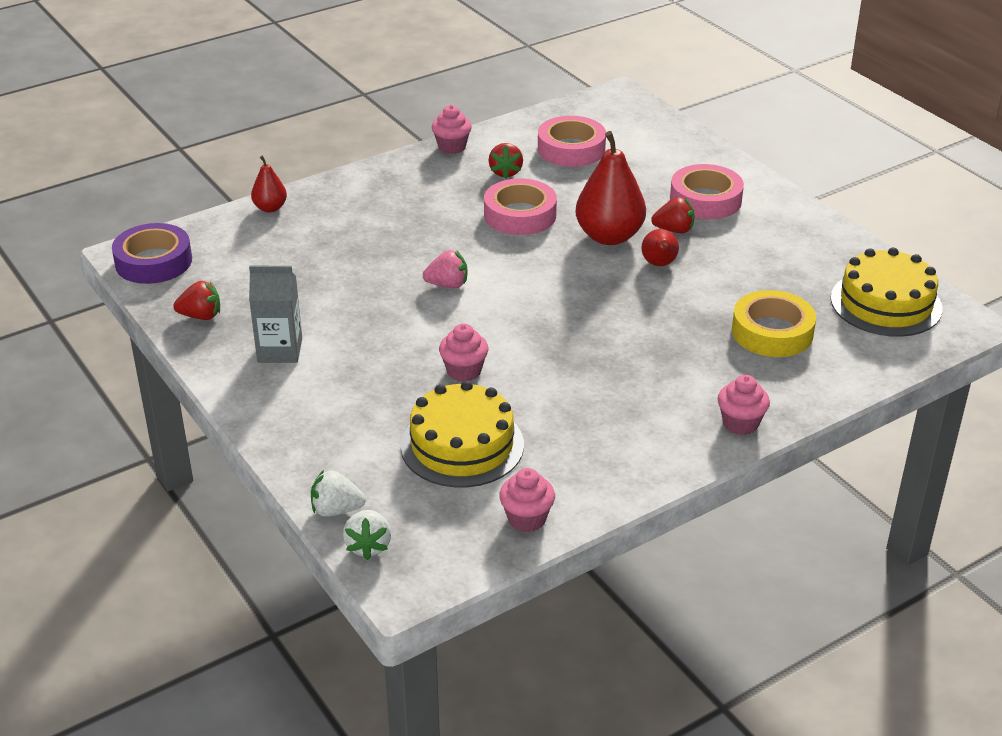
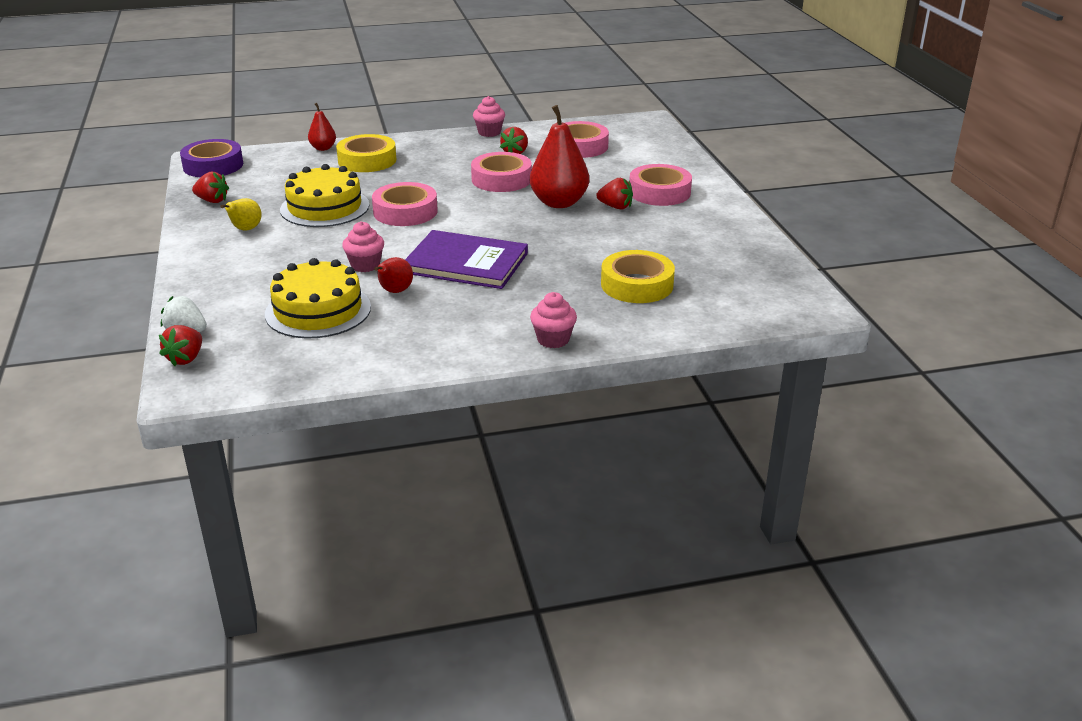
camera: 20 degrees right, 5 degrees down
(280, 350) = (245, 229): grey carton -> yellow pear
(340, 217) = (367, 160): none -> yellow tape
(368, 546) = (186, 359): white strawberry -> red strawberry
(447, 285) = (405, 212): pink strawberry -> pink tape
(526, 519) = (320, 367): pink cupcake -> none
(572, 343) = (466, 263): none -> purple book
(659, 264) = (583, 226): red pear -> red pear (394, 291)
(886, 303) = (755, 283): yellow cake -> yellow cake (325, 207)

